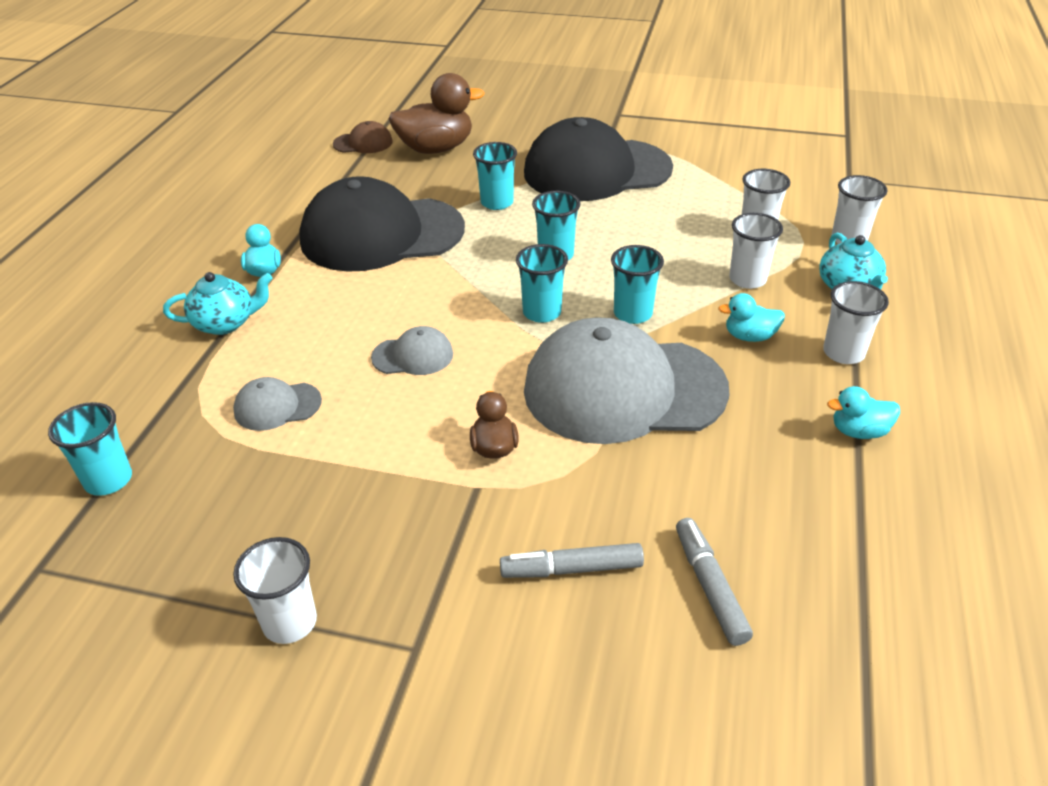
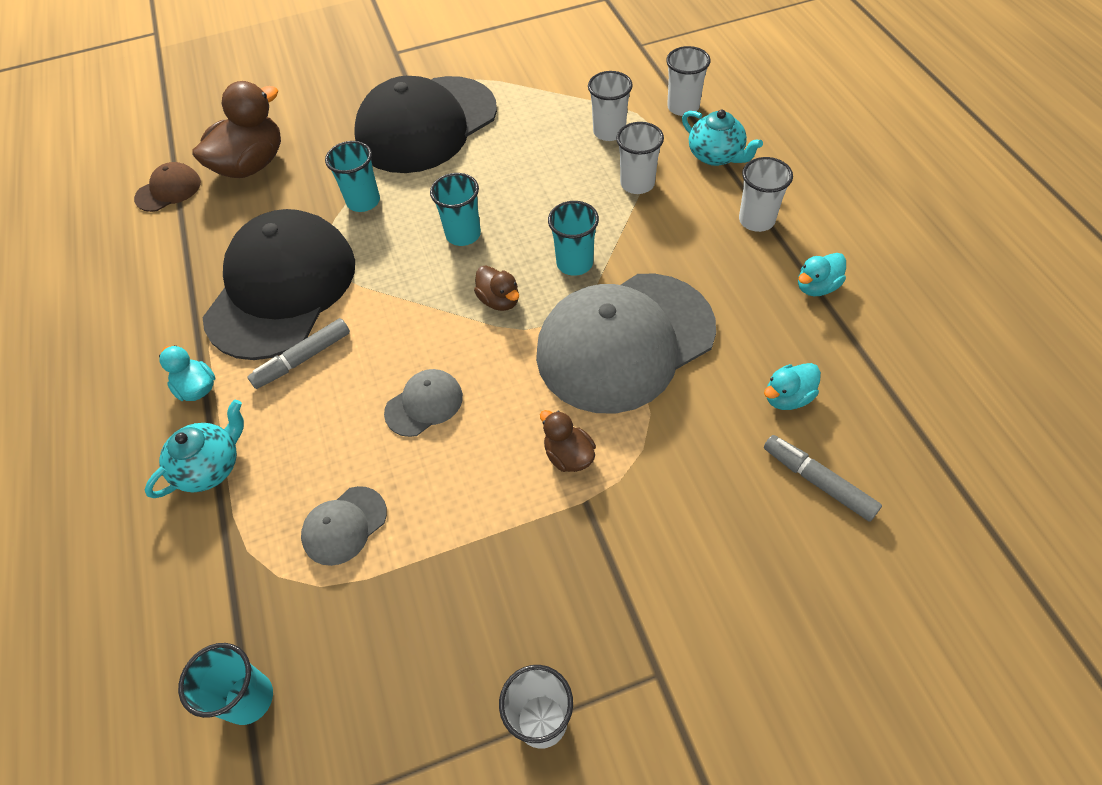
camera: 30 degrees left, 15 degrees up
(381, 234) = (281, 288): black cap -> black cap turned 150 degrees clockwise
(542, 312) = (499, 300): turquoise cup -> brown duck
(571, 569) = (714, 529): grey marker -> grey marker (302, 359)
(749, 336) = (680, 239): turquoise duck -> turquoise duck (787, 397)

